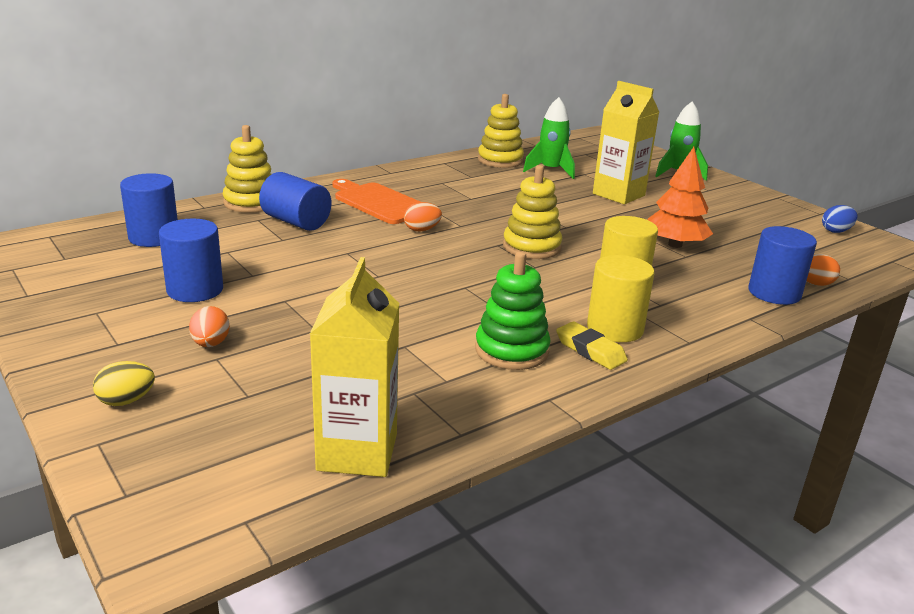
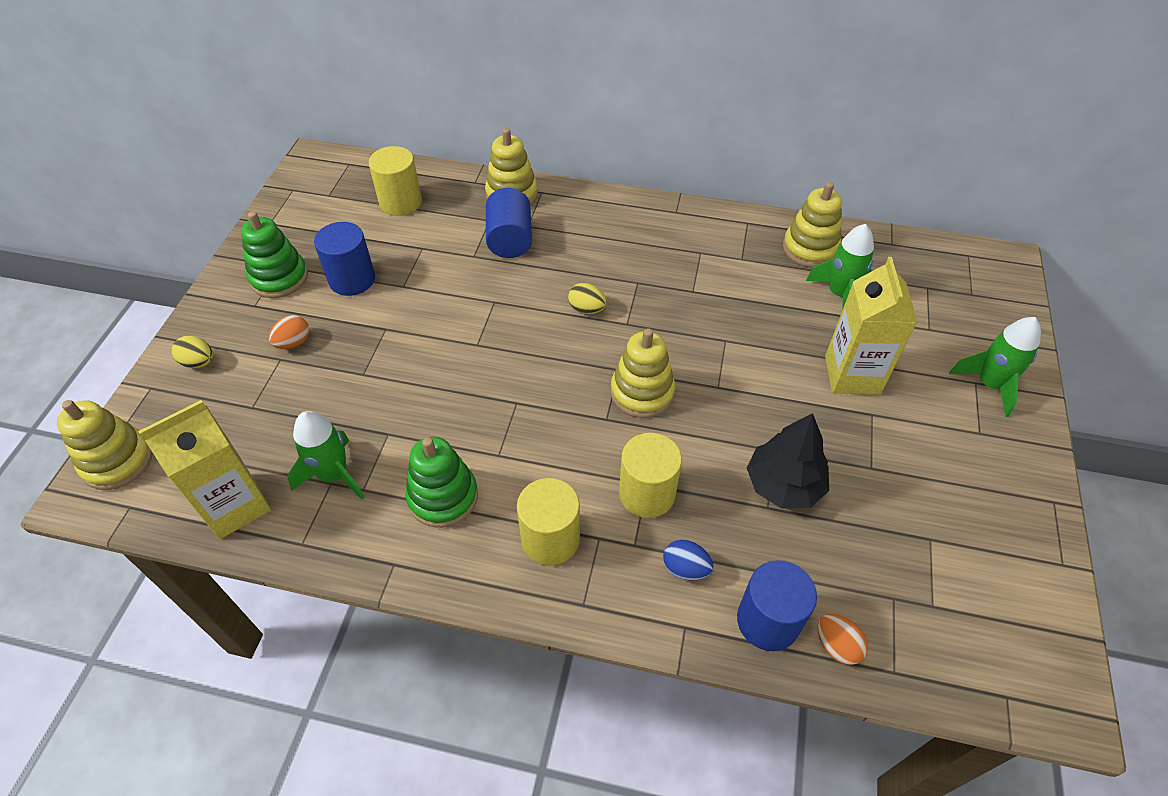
camera: 50 degrees right, 25 degrees up
(112, 318) = (279, 278): none -> green stacking toy
(154, 237) = (400, 202): blue cylinder -> yellow cylinder
(163, 505) = (117, 461): none -> yellow stacking toy
(378, 202) = (605, 250): orange cutting board -> none
(408, 387) = (334, 475): none -> green rocket
(422, 230) = (587, 309): orange egg -> yellow egg
(590, 350) = (494, 545): yellow eraser -> none
(675, 245) = (784, 485): orange tree -> black tree
(836, 231) = (1024, 604): blue egg -> blue egg (685, 568)

